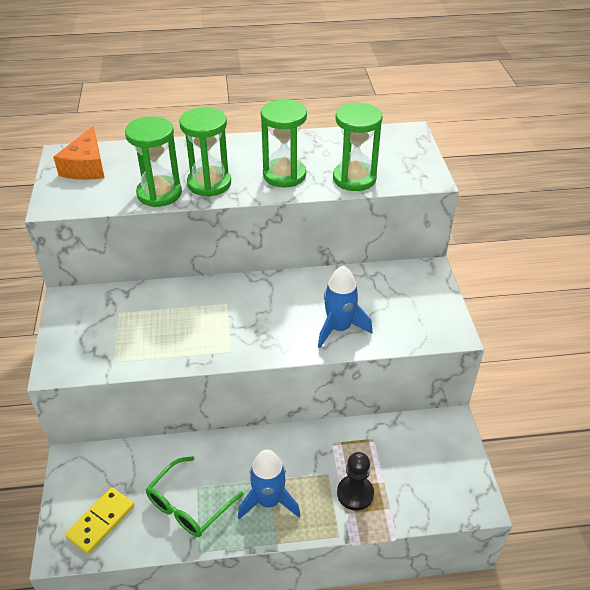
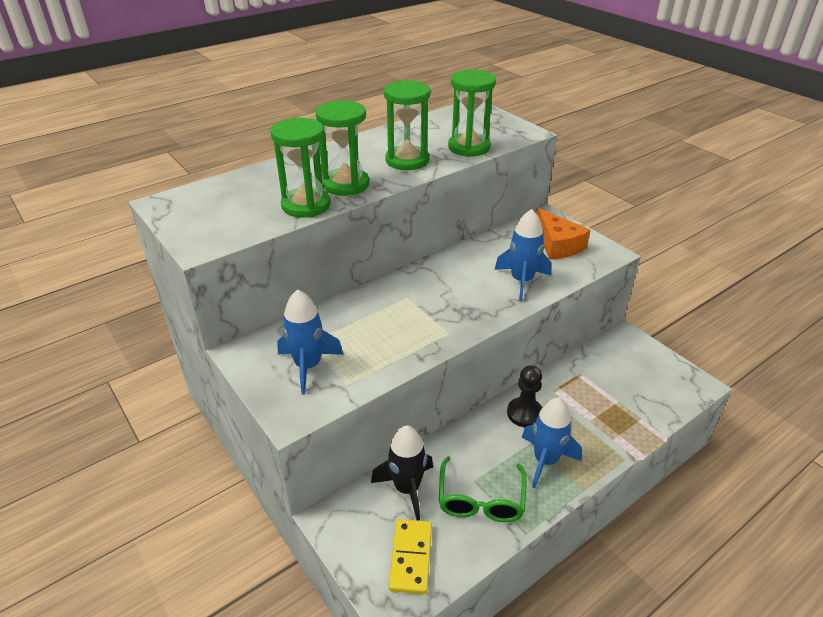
camera: 30 degrees left, 5 degrees down
(86, 166) = (201, 205): orange cheese -> orange cheese (558, 245)
(101, 332) = (308, 366): none -> blue rocket
(142, 467) = (407, 488): none -> black rocket
(355, 493) = (606, 420): black pawn -> black pawn (524, 413)

